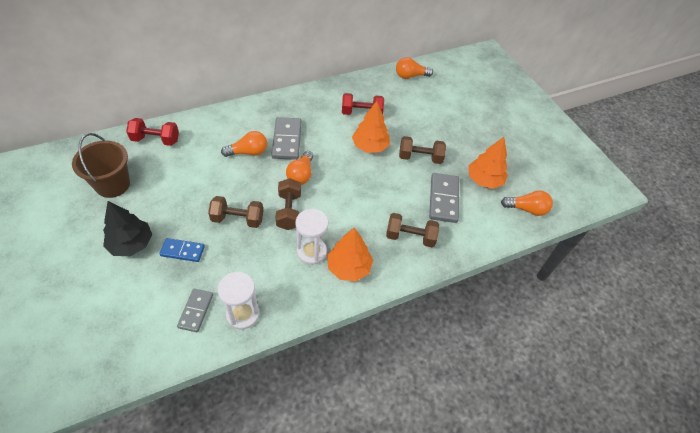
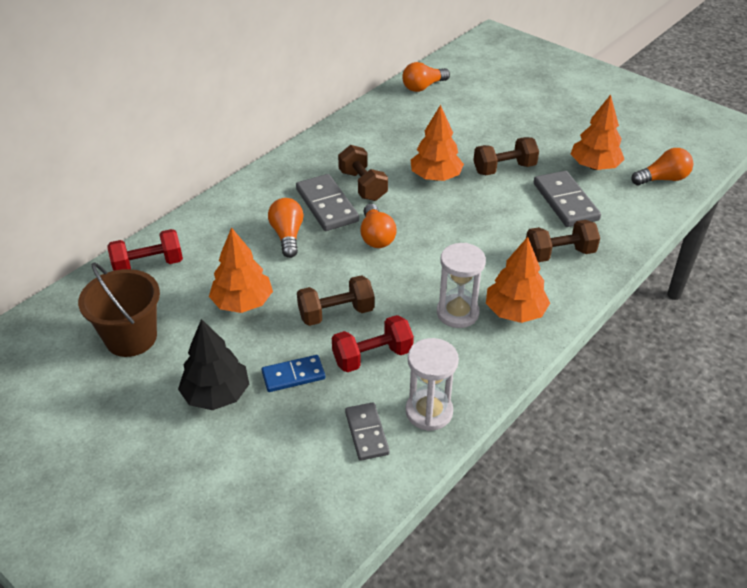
camera: 20 degrees left, 10 degrees down
(189, 188) = (242, 303): none -> orange tree
(248, 152) = (287, 236): orange light bulb -> orange light bulb turned 60 degrees counterclockwise
(289, 211) = (394, 281): brown dumbbell -> brown dumbbell (362, 185)
(361, 113) = (396, 145): red dumbbell -> red dumbbell (372, 356)

